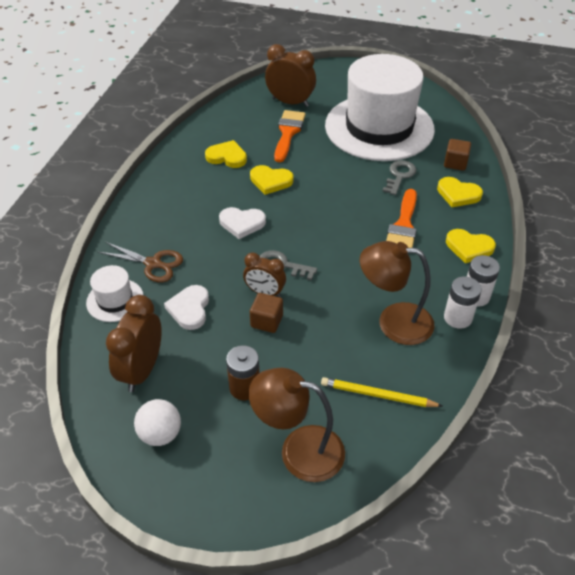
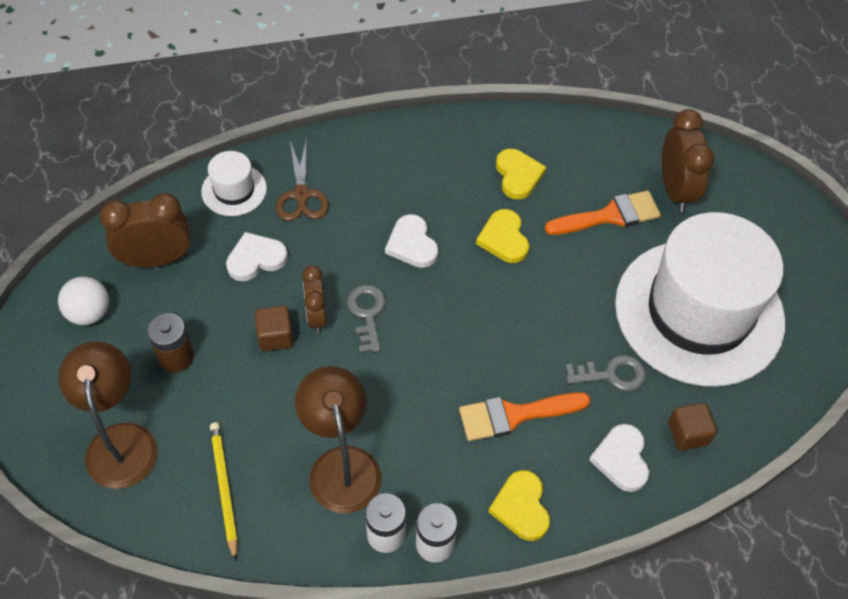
camera: 60 degrees right, 10 degrees up
(458, 194) = (621, 459): yellow heart -> white heart

